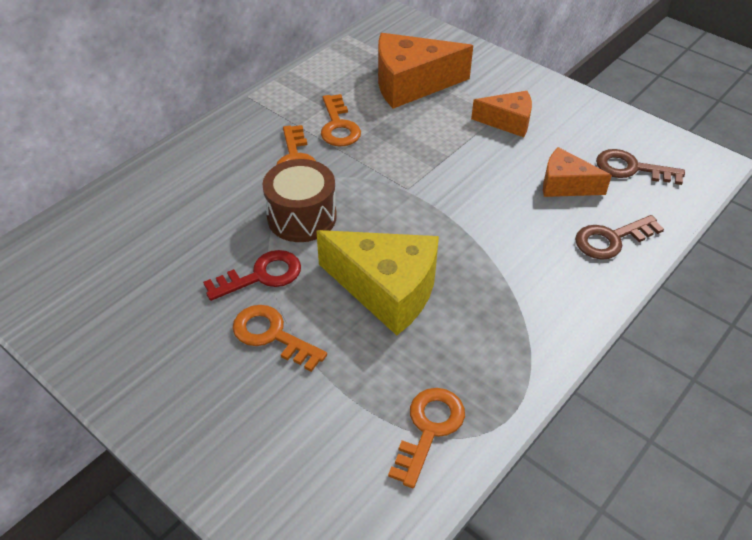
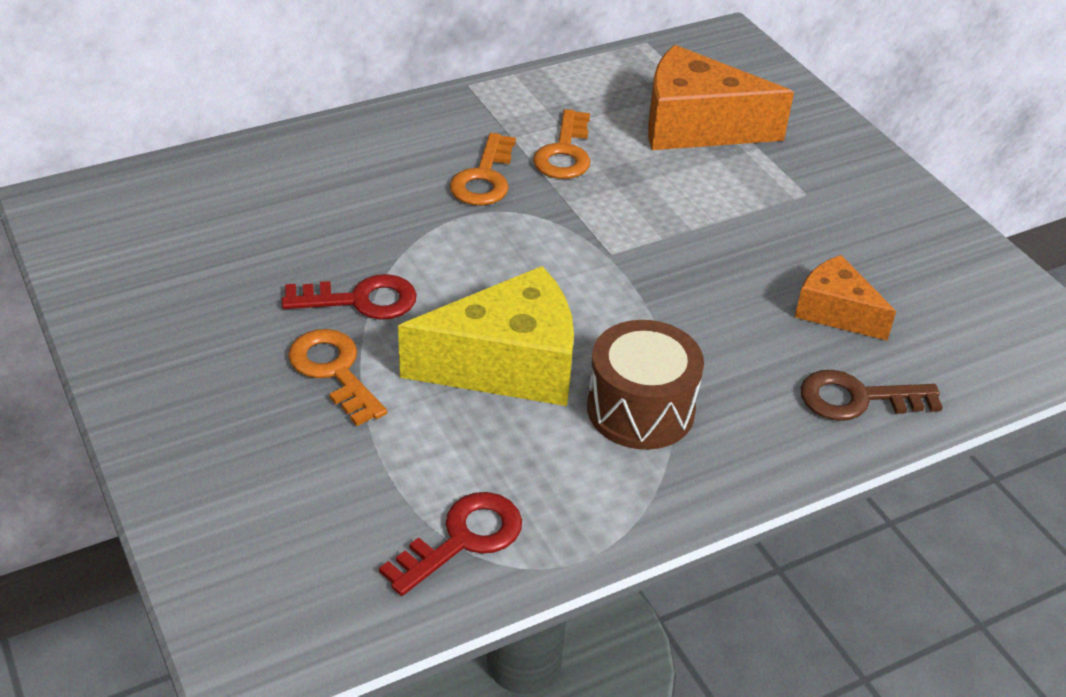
camera: 20 degrees right, 5 degrees down
(301, 217) = (451, 247): brown drum -> brown drum (640, 409)
(387, 290) = (508, 365): yellow cheese -> yellow cheese turned 60 degrees counterclockwise
(429, 429) = (463, 539): orange key -> red key
(508, 122) = (804, 209): orange cheese -> none
(631, 168) = (949, 318): brown key -> none

